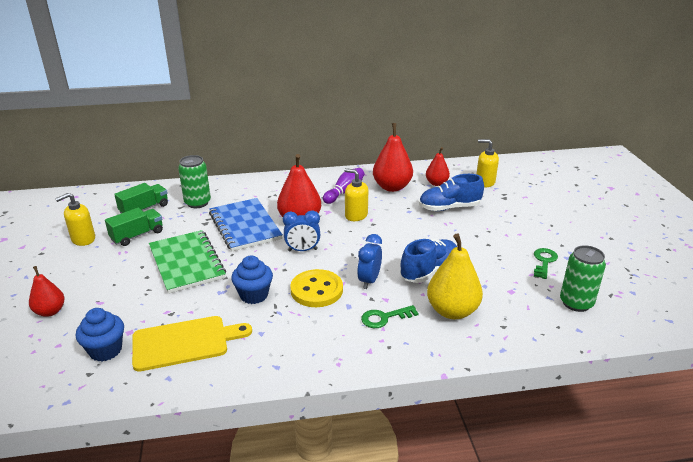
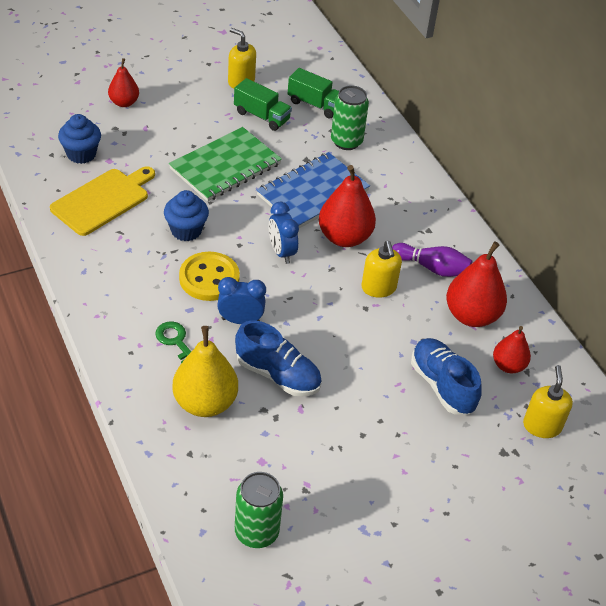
camera: 70 degrees right, 15 degrees up
(184, 342) = (102, 200): yellow cutting board -> yellow cutting board turned 105 degrees counterclockwise
(356, 215) = (378, 288): yellow soap dispenser -> yellow soap dispenser turned 150 degrees clockwise
(544, 261) = (341, 499): green key -> none

